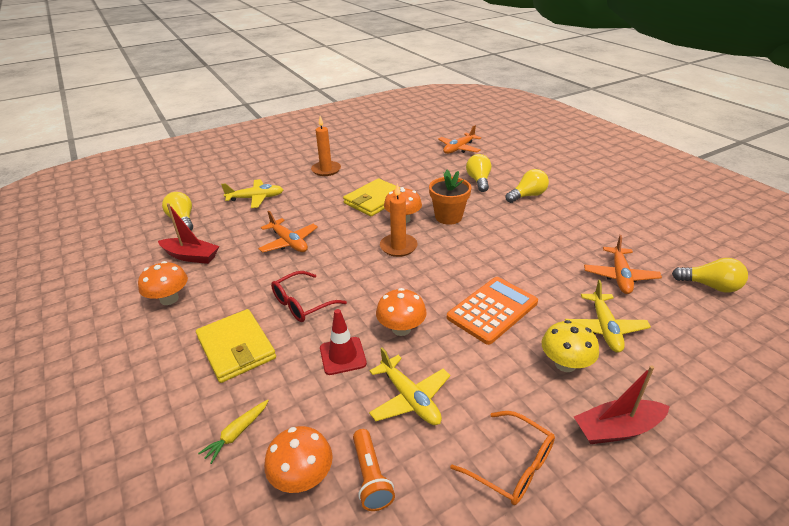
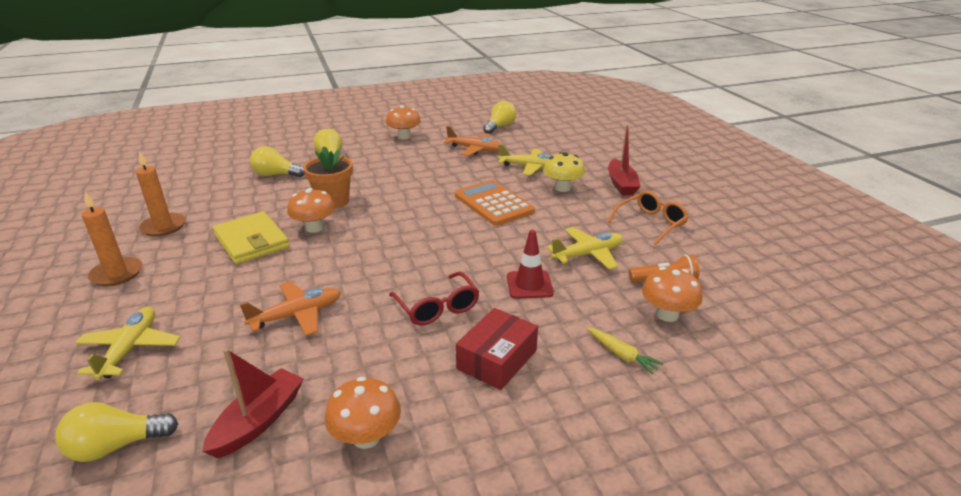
camera: 80 degrees left, 5 degrees down
(236, 348) = (497, 359): yellow wallet -> red box
(398, 247) = (368, 236): orange candle -> orange candle (163, 227)
(401, 329) = (502, 249): orange mushroom -> orange mushroom (404, 136)
(459, 148) = (186, 174): orange plane -> none

